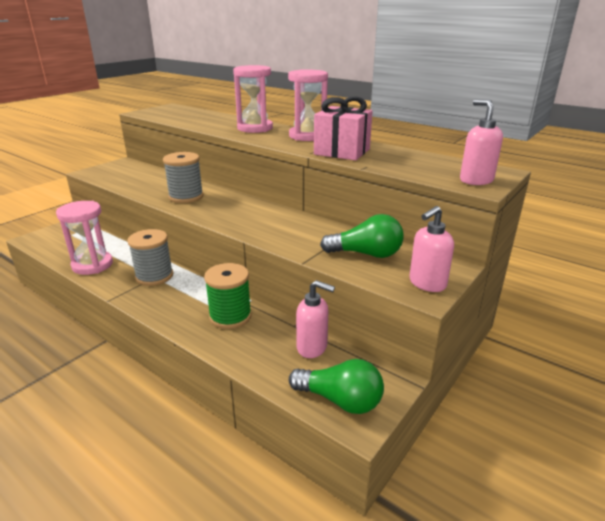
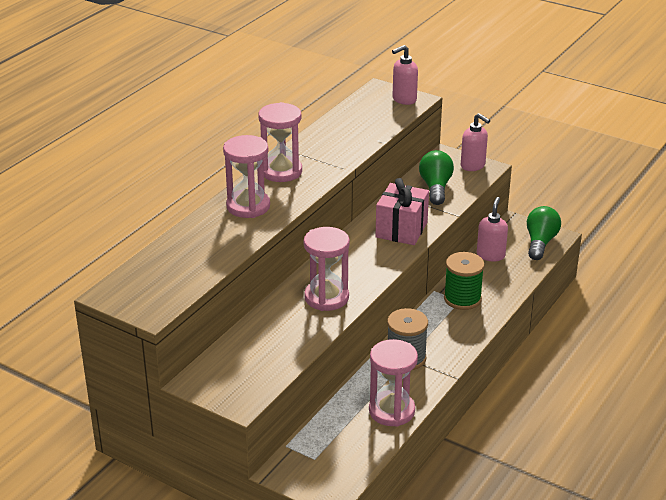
camera: 95 degrees left, 5 degrees up
(186, 197) = (326, 297): grey spool -> pink hourglass
(342, 152) = (337, 152): pink gift -> pink gift (401, 230)

